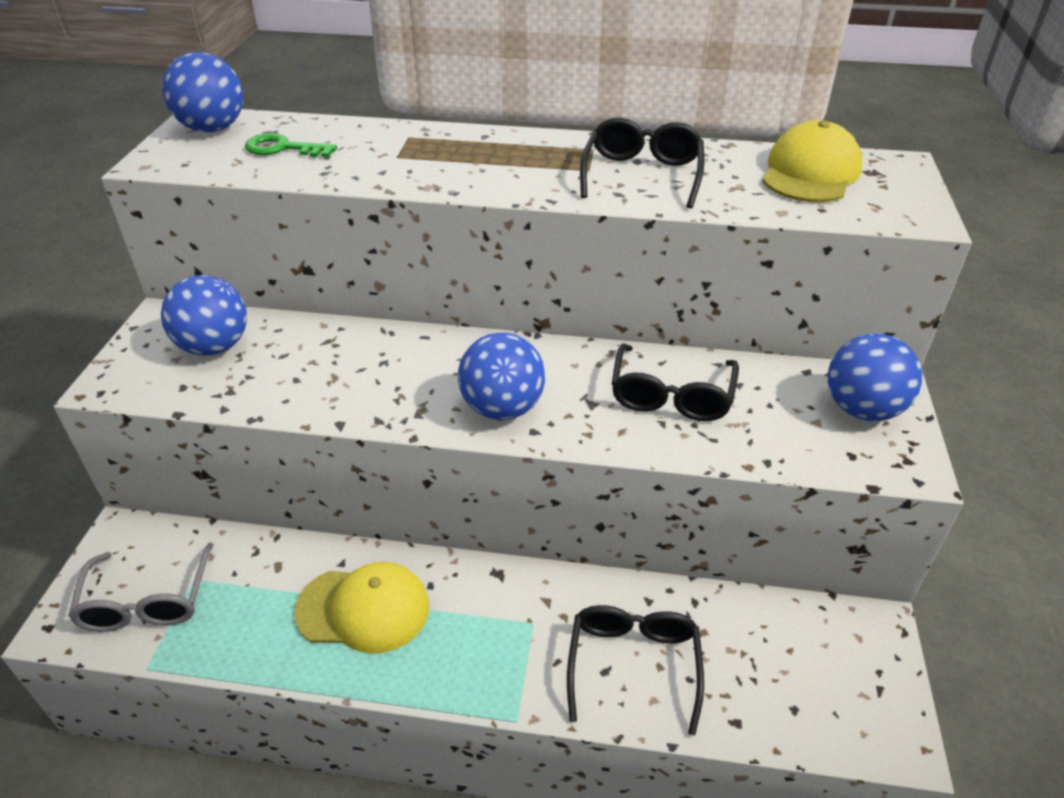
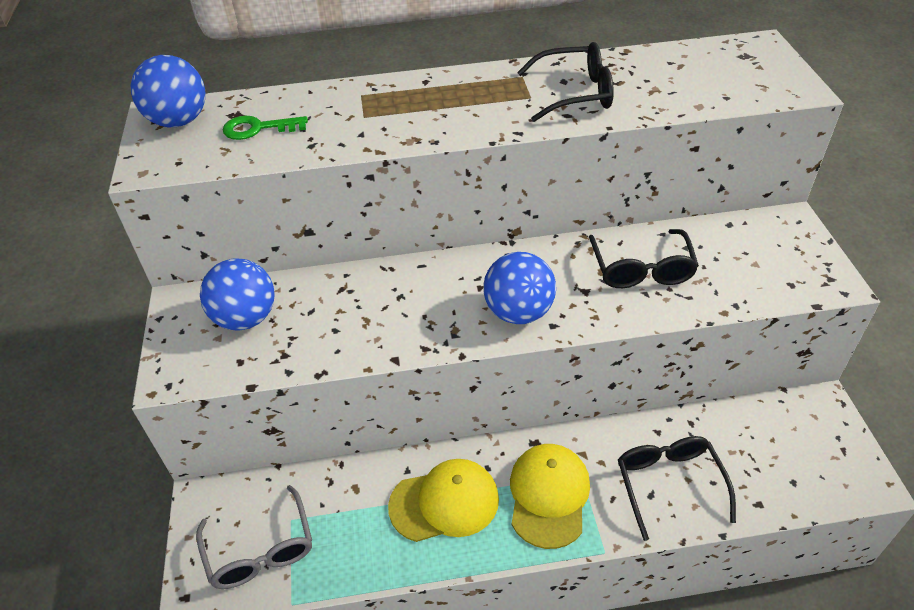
camera: 15 degrees left, 5 degrees up
(642, 175) = (575, 93): black glasses -> black glasses turned 90 degrees clockwise
(810, 173) = (701, 65): yellow cap -> yellow cap (548, 496)
(862, 409) = (782, 246): blue ball -> none

